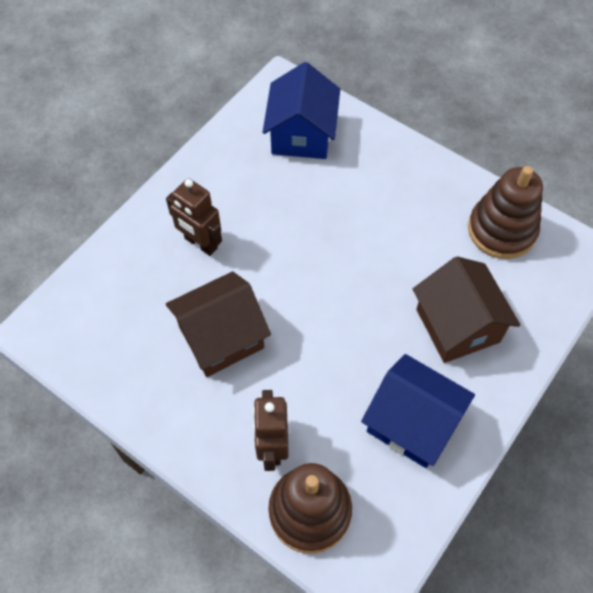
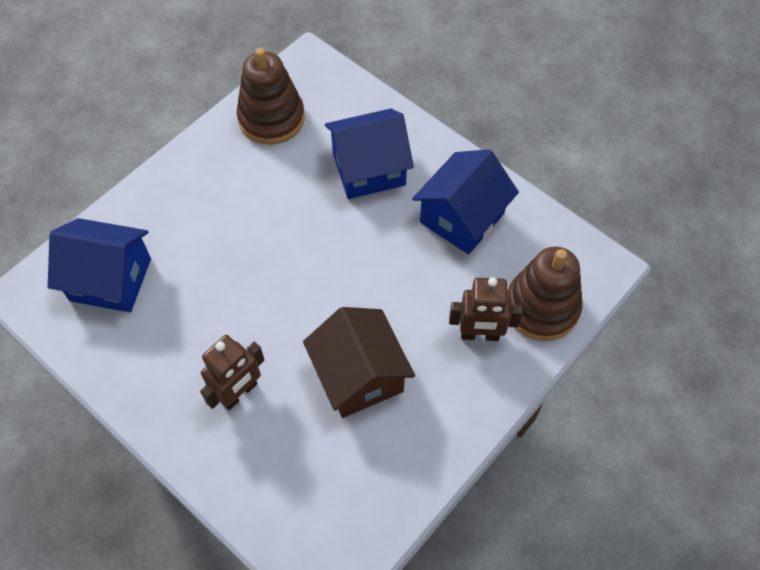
camera: 85 degrees left, 0 degrees up
(457, 325) = (369, 169): brown house -> blue house

